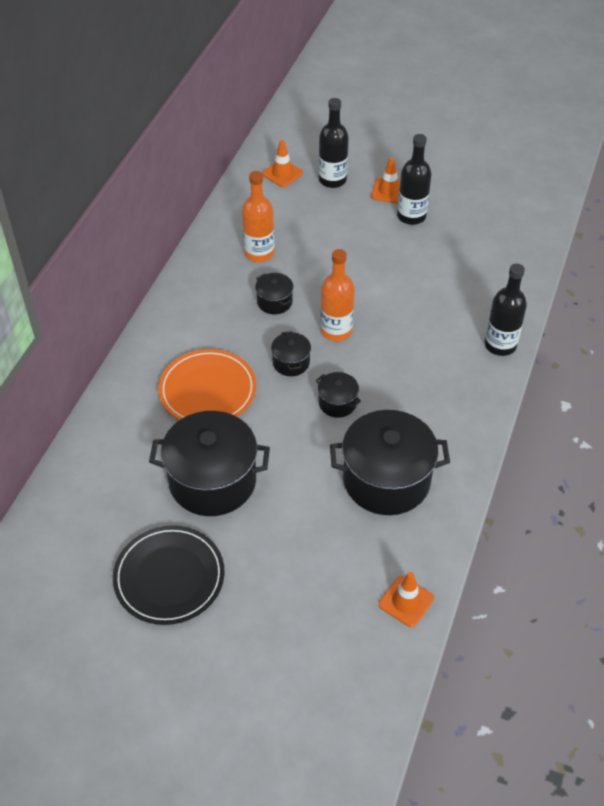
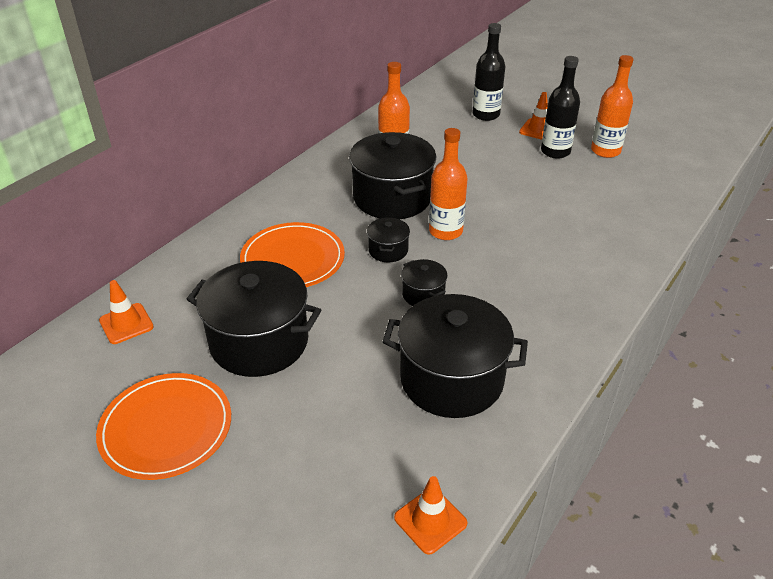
camera: 15 degrees right, 10 degrees down
(169, 577) = (166, 428): black plate -> orange plate
(274, 302) = (392, 198): black pot -> black pot, size x2.16
(282, 173) = (440, 104): orange traffic cone -> orange traffic cone (126, 324)
(458, 206) = (605, 151): none -> orange bottle
(500, 345) = (621, 273): black bottle -> none

